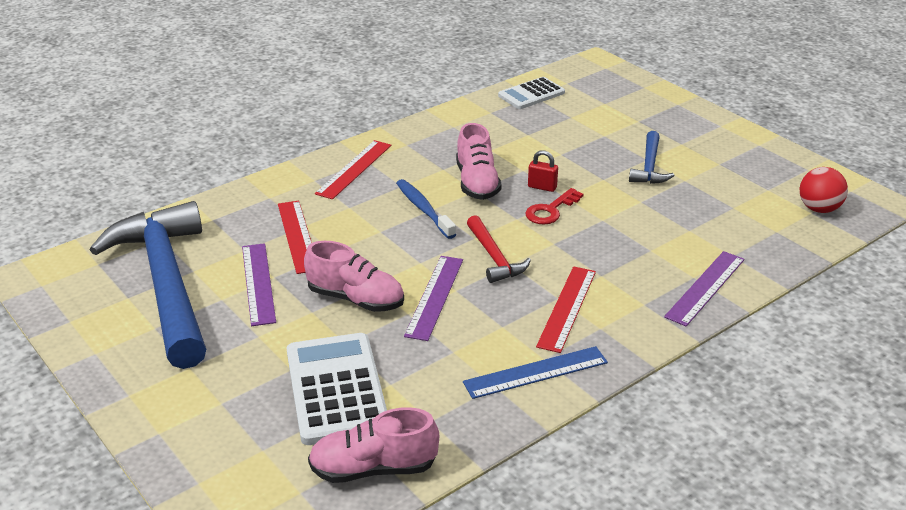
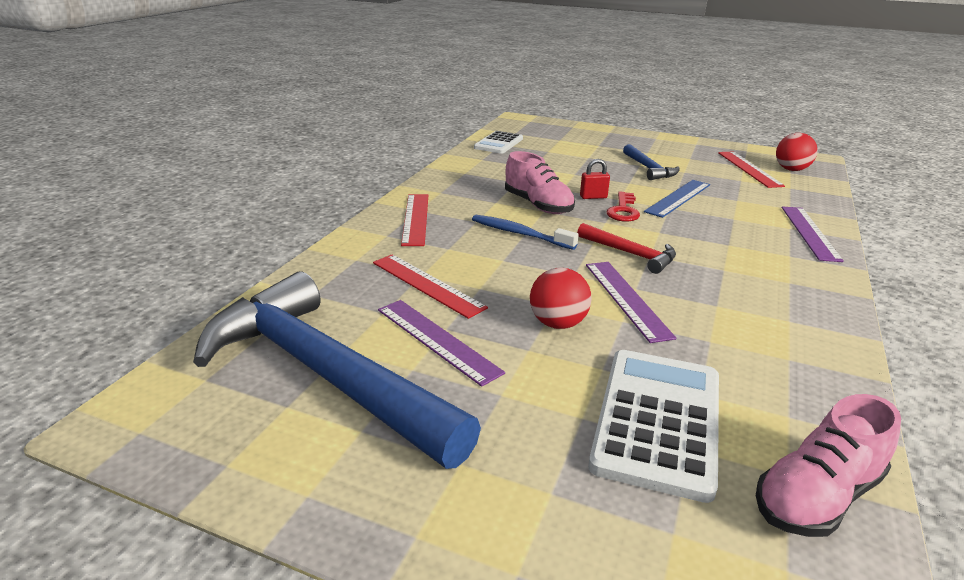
camera: 30 degrees left, 5 degrees down
(336, 389) = (657, 420): white calculator -> white calculator turned 60 degrees clockwise
(356, 299) = (558, 323): pink shoe -> red ball
(535, 372) = (802, 334): blue ruler -> blue ruler (678, 198)
(567, 308) = (743, 275): red ruler -> red ruler (749, 169)

